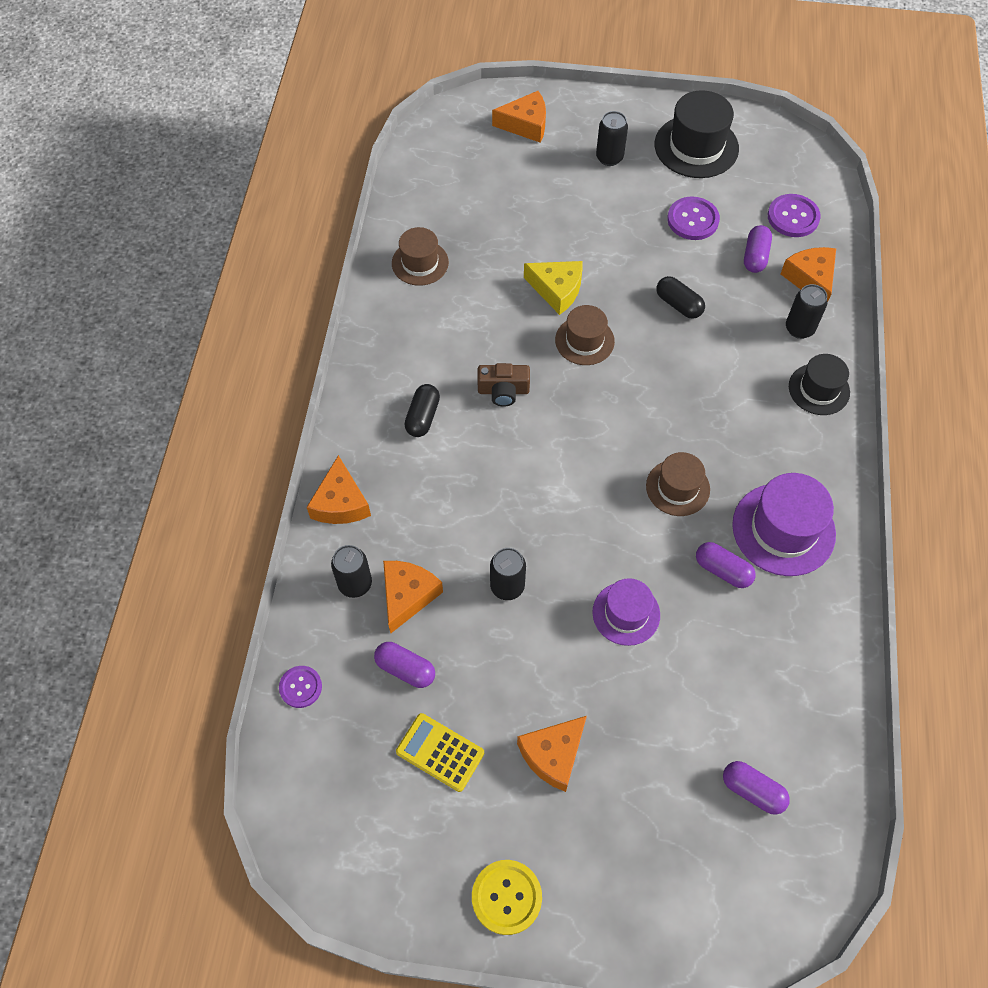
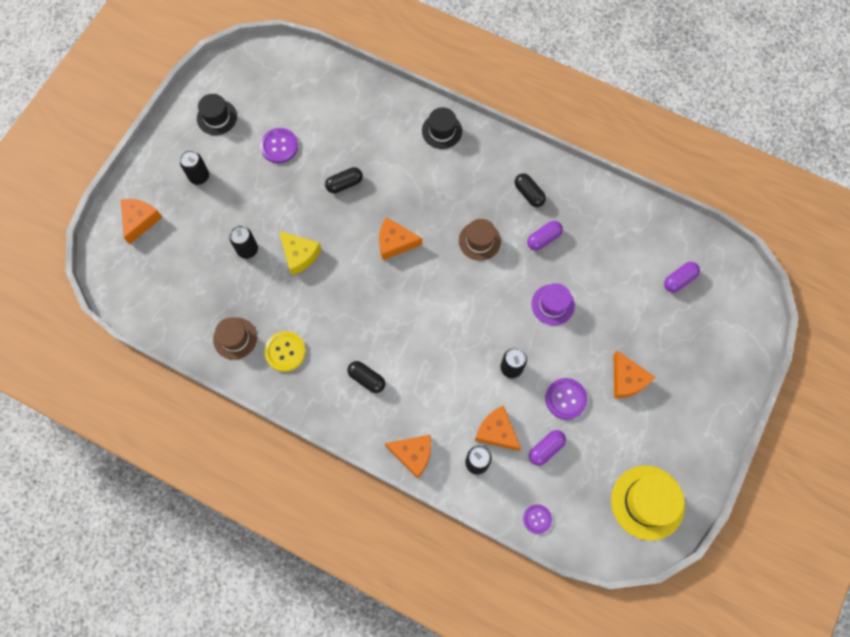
camera: 70 degrees left, 10 degrees up
(373, 840) = (647, 502): none -> yellow hat
(440, 752) = (606, 445): yellow calculator -> none
(503, 391) = (367, 319): brown camera -> none
(506, 897) = (701, 435): yellow button -> yellow button (285, 351)
(557, 290) = (299, 255): yellow cheese -> yellow cheese turned 90 degrees clockwise
(584, 341) = (348, 253): brown hat -> none
(696, 146) = (217, 117): black hat -> black hat, size x0.64
(755, 256) = (326, 122): purple capsule -> none
(783, 529) = (529, 194): purple hat -> black capsule
(793, 217) = (305, 85): purple button -> purple button (565, 399)
(799, 329) = (393, 121): black can -> black can (247, 250)
(810, 279) = (358, 98): orange cheese -> orange cheese (395, 242)

